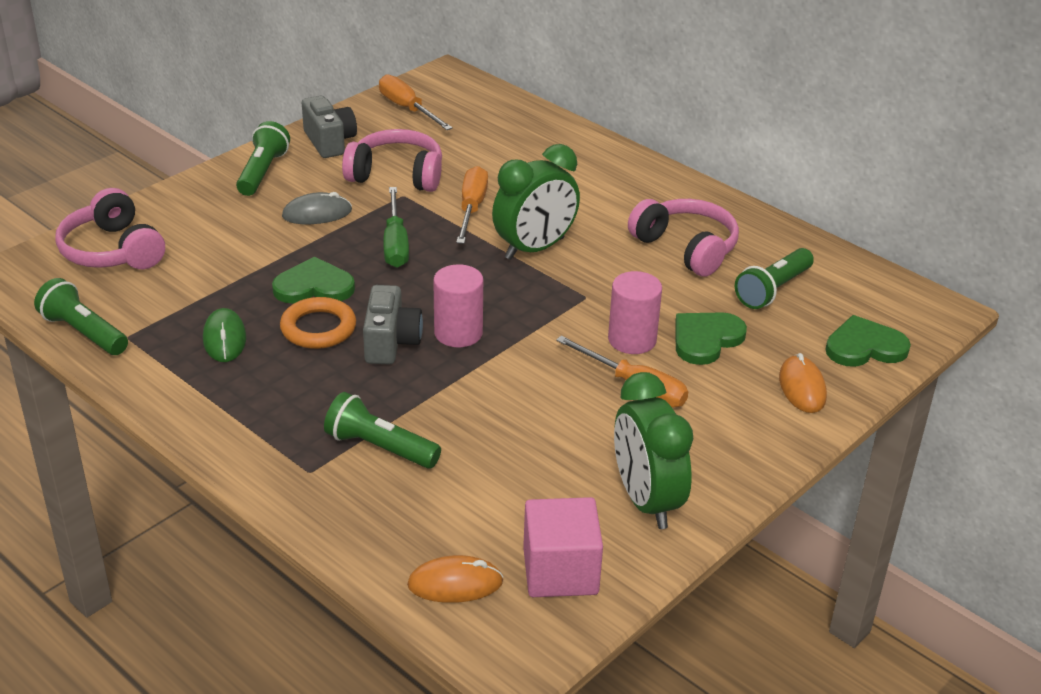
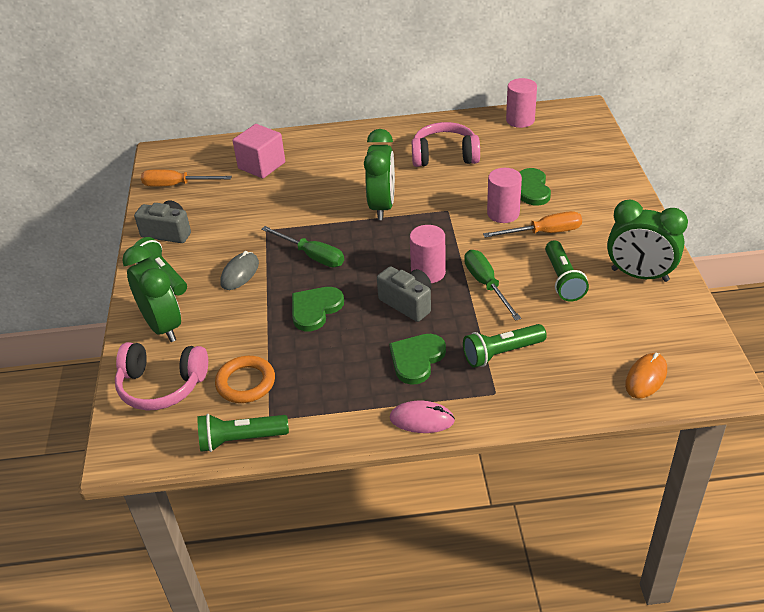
camera: 45 degrees left, 5 degrees up
(192, 209) = (163, 326): none -> green clock
(218, 436) = (422, 419): none -> pink mouse
(224, 339) = (324, 373): green mouse -> none
(318, 328) = (360, 326): orange ring -> orange ring (246, 383)
(396, 175) = (242, 222): pink headphones -> none
(471, 208) = (314, 210): orange screwdriver -> none
(485, 385) = (486, 285): none -> green screwdriver
(560, 571) = (668, 333): pink cube -> pink cube (261, 165)
(773, 290) = (512, 147): green flashlight -> green flashlight (563, 280)
(802, 387) = (599, 180): orange mouse -> none
(839, 271) = (520, 120): none -> pink cylinder
(864, 347) = (587, 145): green heart -> green heart (416, 359)

